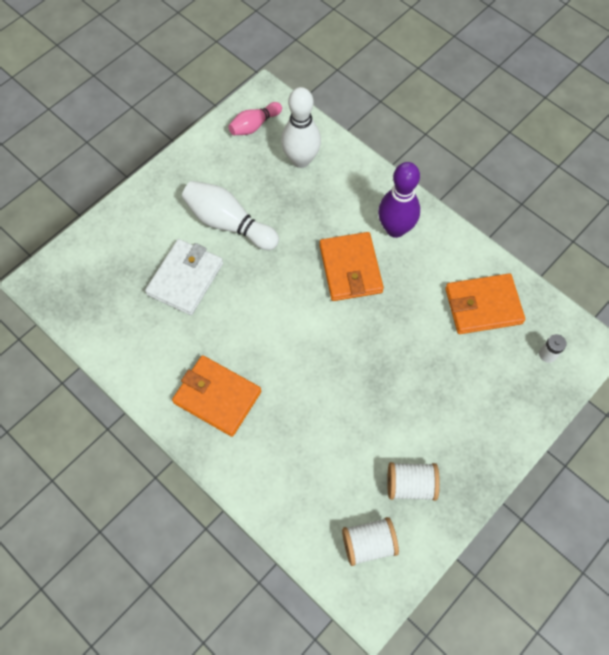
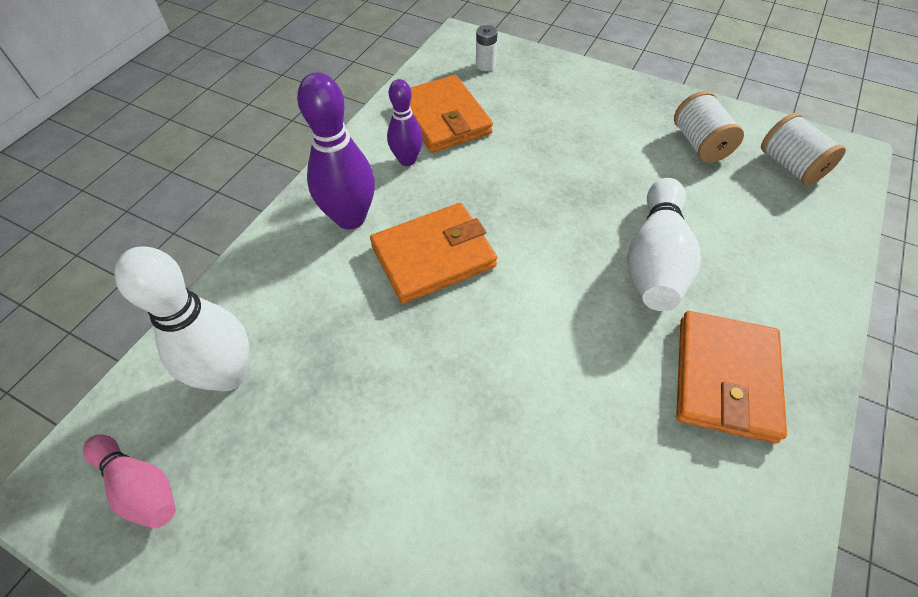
camera: 105 degrees left, 10 degrees down
(185, 279) = (539, 509): white wallet -> none
(228, 223) = (393, 464): white bowling pin -> white bowling pin (655, 260)
(442, 271) = (407, 160): none -> purple bowling pin

